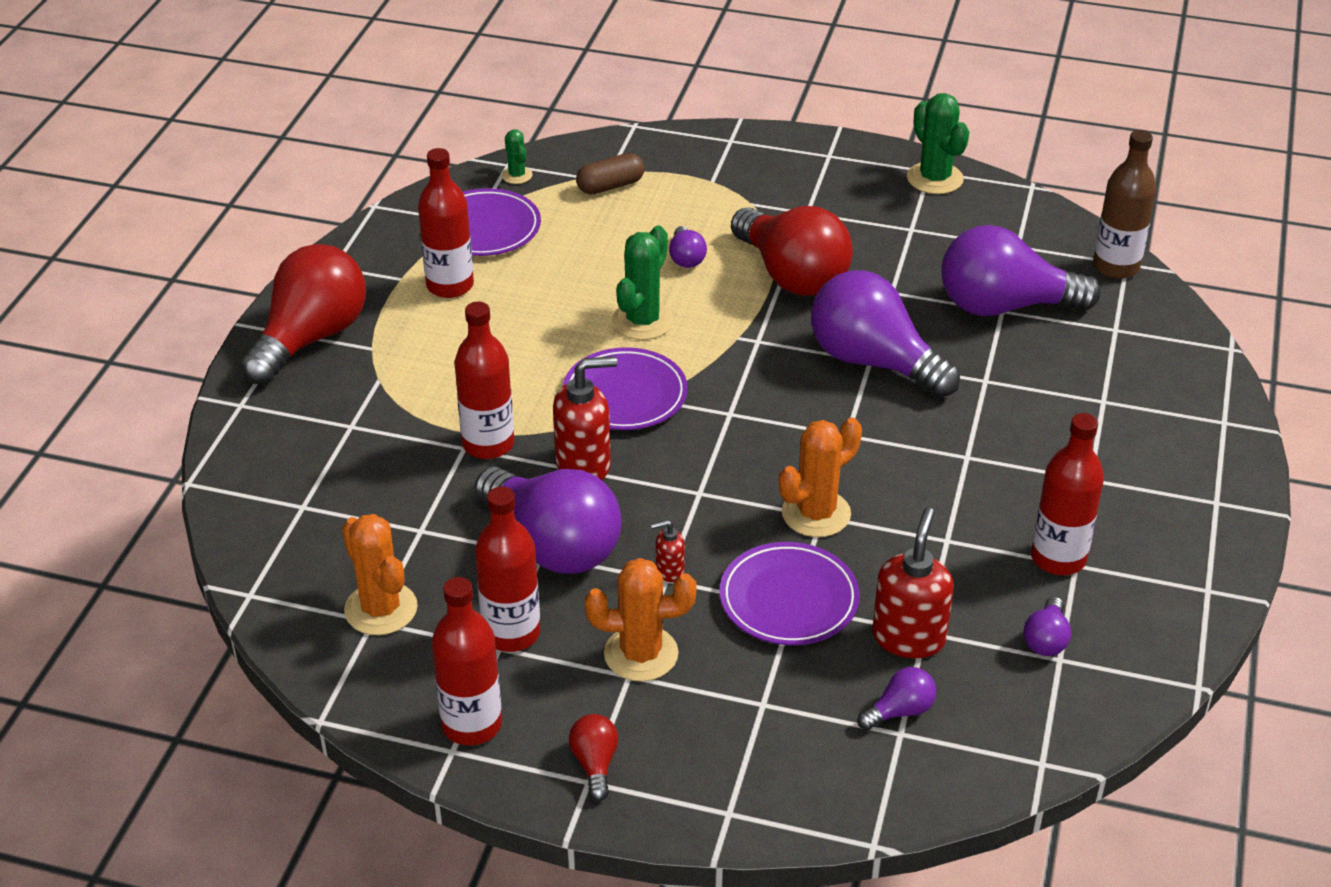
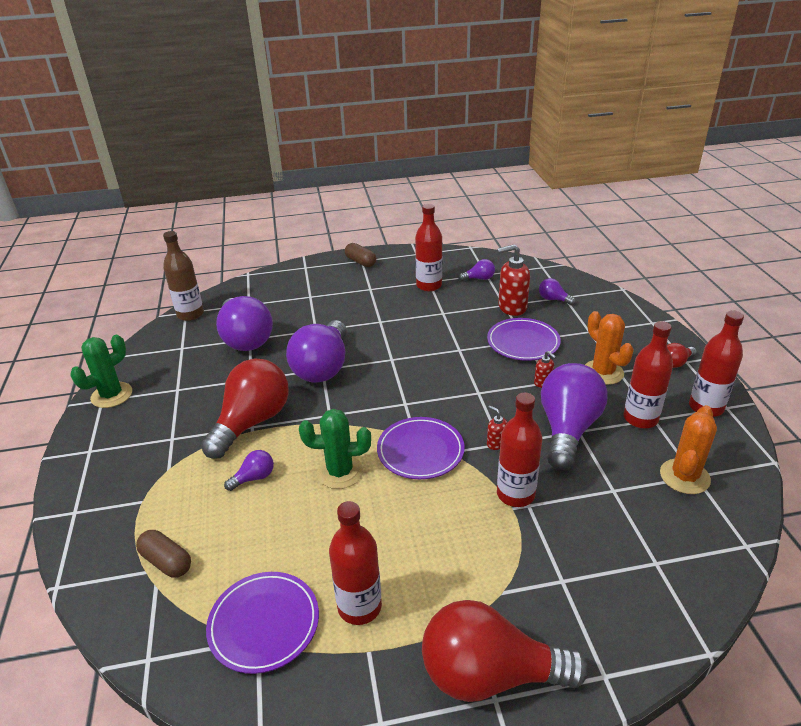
camera: 115 degrees left, 5 degrees down
(517, 175) = (166, 641): green cactus -> none
(584, 465) = (496, 443): red soap dispenser -> red soap dispenser, size x0.49
(816, 513) = (459, 351): orange cactus -> none
(1209, 499) = (360, 262): none -> brown capsule

